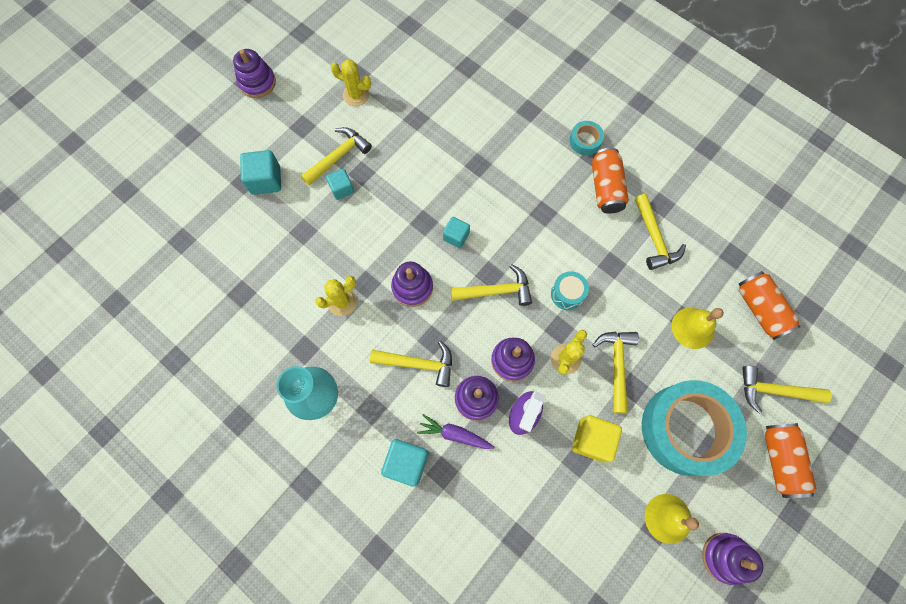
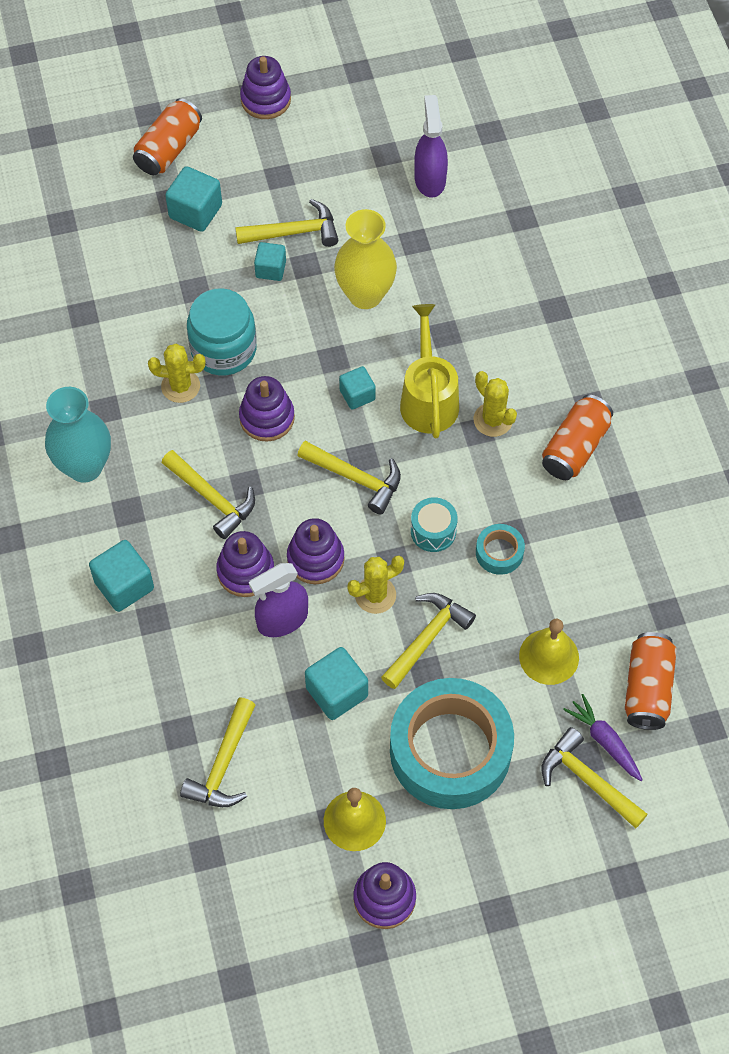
camera: 35 degrees right, 10 degrees down
(351, 259) = (223, 349): none -> turquoise jar
(356, 95) = (365, 176): yellow cactus -> yellow cactus (493, 420)
(396, 74) = (430, 179): none -> purple spray bottle
(412, 169) = (365, 295): none -> yellow vase
(455, 434) = (195, 591): purple carrot -> purple carrot (604, 741)
(499, 211) = (428, 398): none -> yellow watering can
(585, 141) = (594, 382): turquoise tape -> turquoise tape (499, 552)
(592, 440) = (337, 692): yellow cube -> turquoise cube
(654, 238) = (586, 537): yellow hammer -> yellow hammer (223, 764)
(780, 460) = (530, 851): orange can -> orange can (169, 149)

